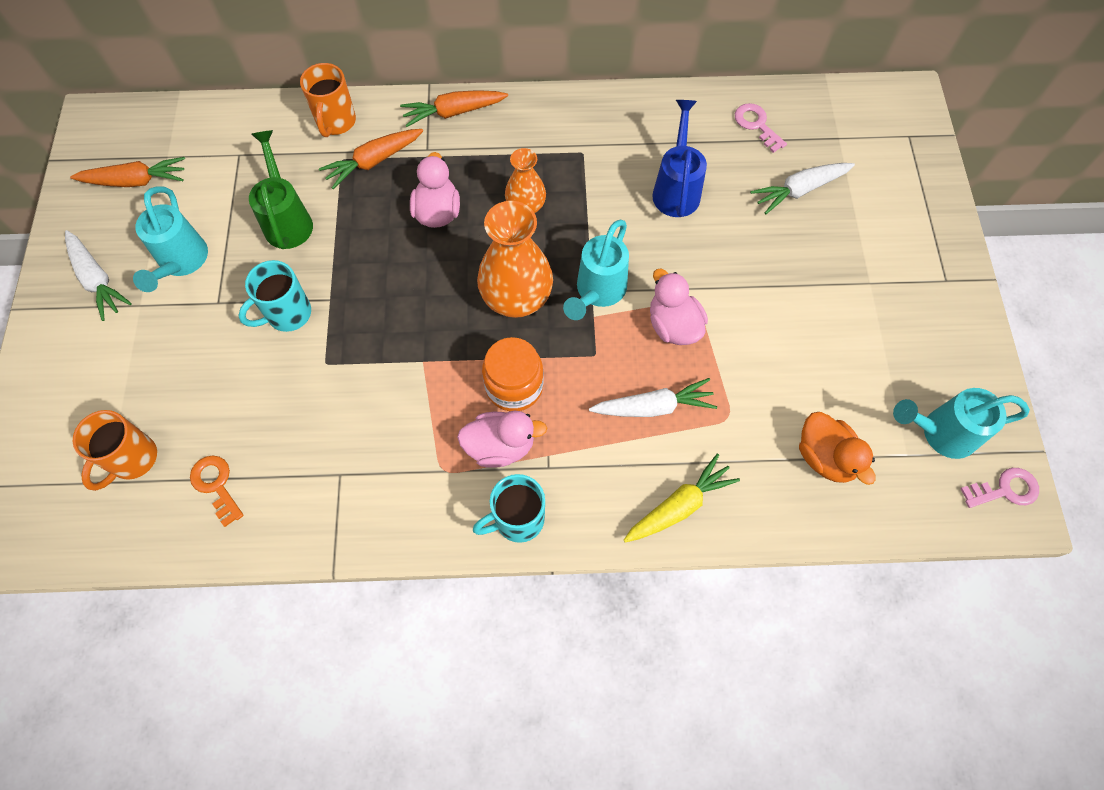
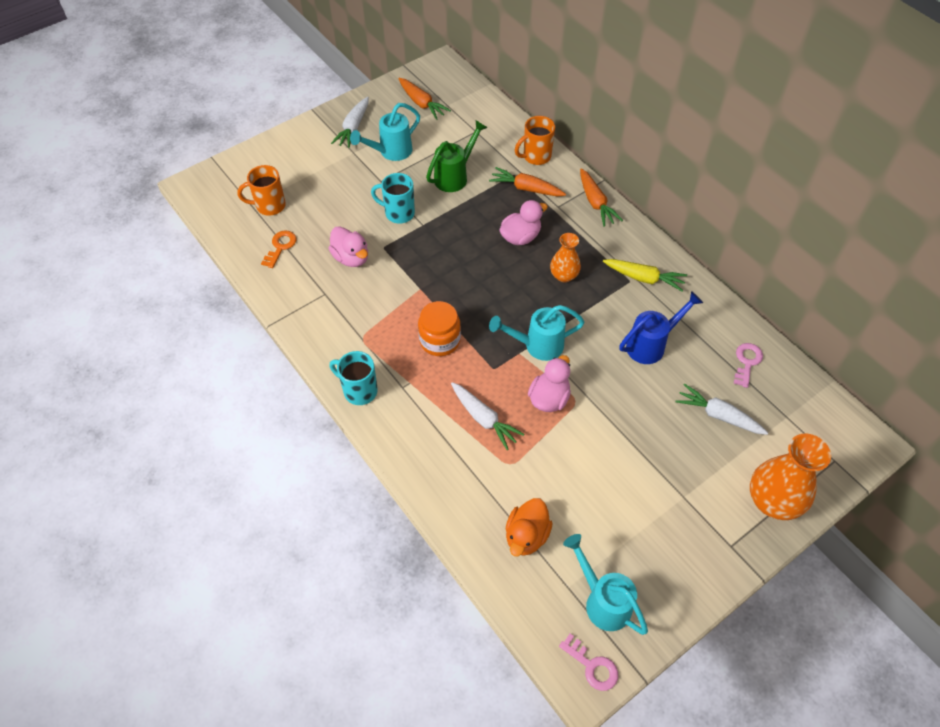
camera: 55 degrees right, 10 degrees down
(453, 112) = (595, 203): orange carrot -> orange carrot turned 150 degrees counterclockwise
(500, 446) = (397, 356): pink duck -> pink duck (351, 258)
(516, 298) = (497, 308): orange vase -> orange vase (773, 501)
(679, 506) = (429, 469): yellow carrot -> yellow carrot (644, 278)

